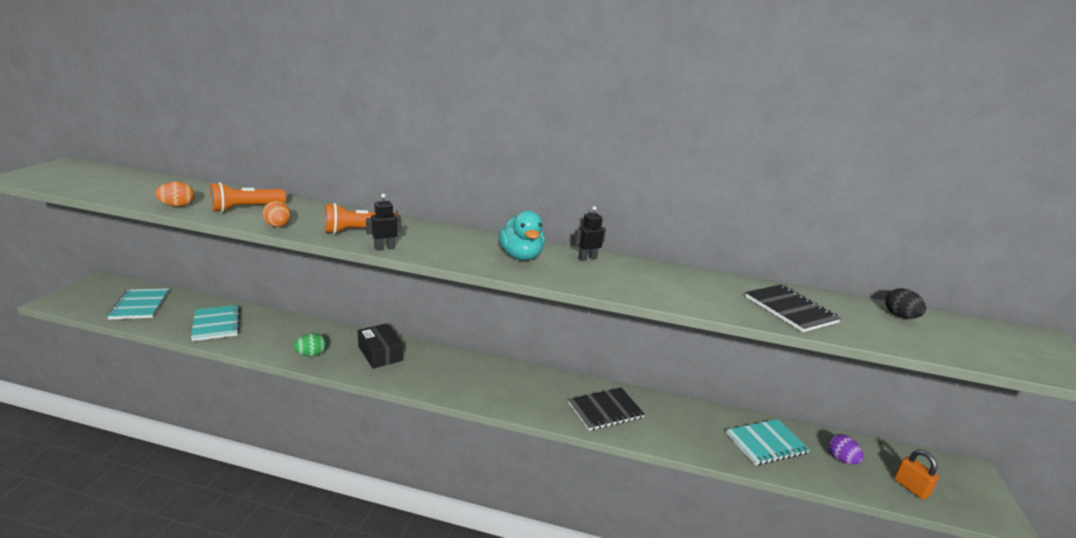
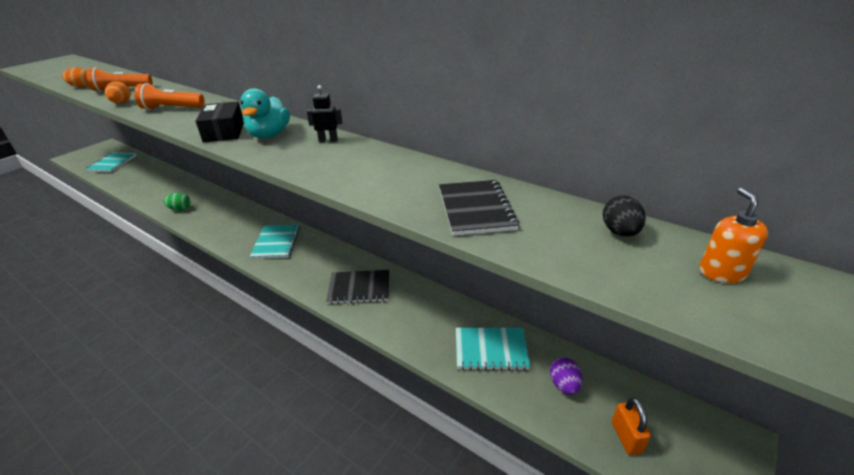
camera: 25 degrees right, 10 degrees up
(216, 324) = (143, 180): turquoise notebook -> turquoise notebook (276, 243)
(380, 353) = (226, 214): black box -> black box (224, 131)
(384, 248) = (170, 122): black robot -> none
(982, 335) = (721, 272): none -> orange soap dispenser

